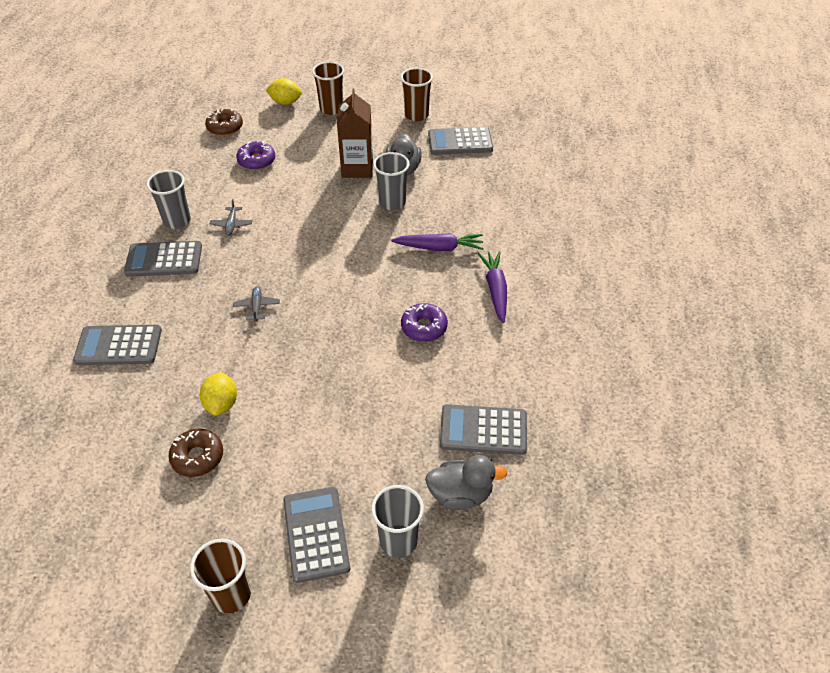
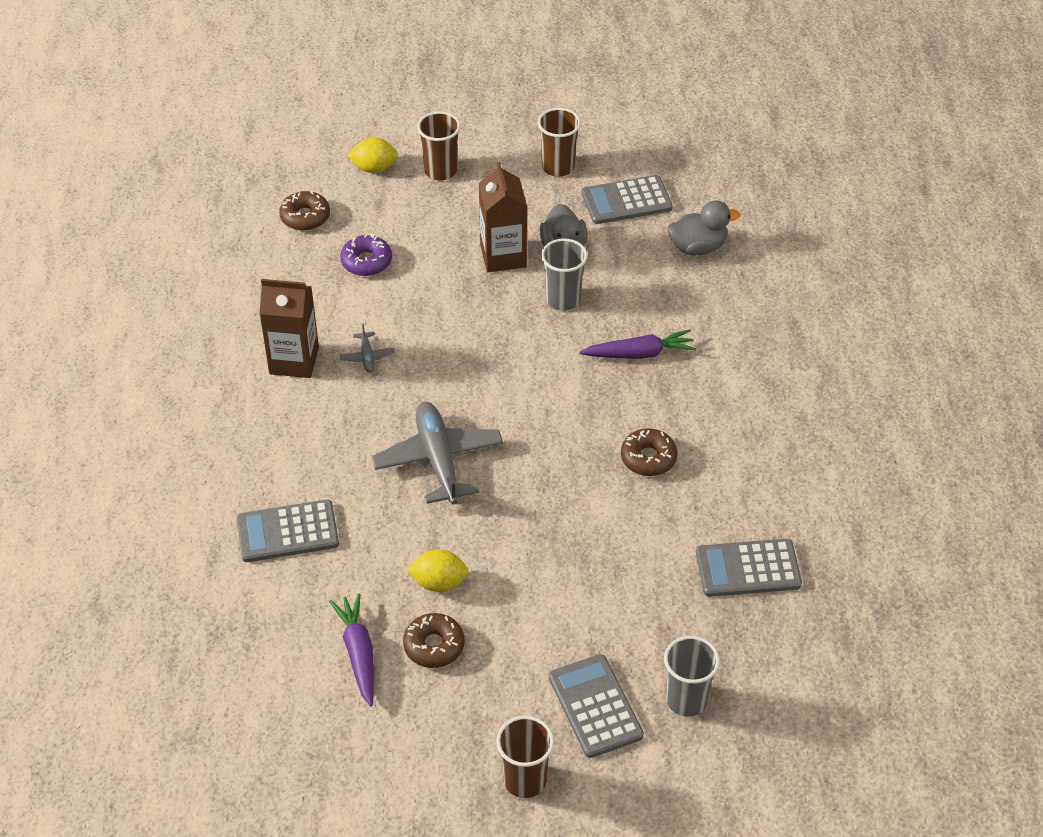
camera: 10 degrees left, 0 degrees up
(164, 259) = (298, 415): grey calculator -> none
(177, 221) = (294, 360): grey cup -> brown carton
(221, 404) = (439, 582): yellow lemon -> yellow lemon turned 75 degrees counterclockwise
(257, 307) = (438, 460): grey plane -> grey plane, size x2.29
(424, 327) = (648, 458): purple donut -> brown donut
(460, 494) = (740, 642): grey duck -> grey duck (698, 247)
(495, 290) = (721, 400): purple carrot -> purple carrot (358, 653)

